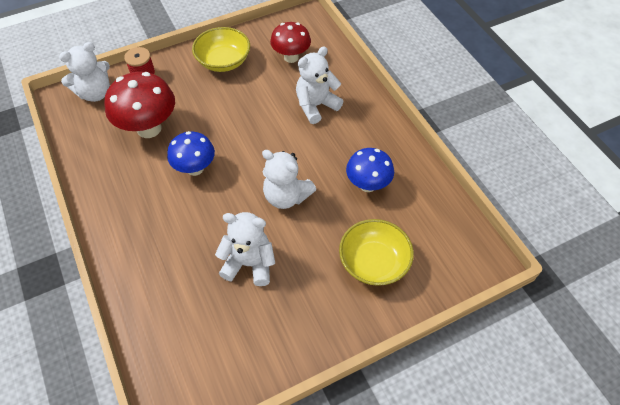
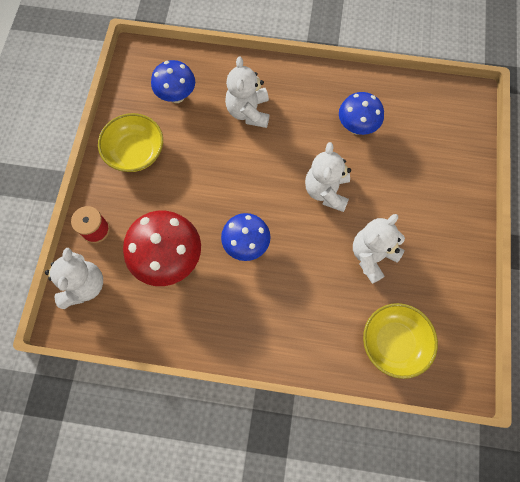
camera: 55 degrees left, 15 degrees up
(286, 196) = (326, 191): white teddy bear -> white teddy bear turned 120 degrees clockwise
(291, 57) = (177, 96): red mushroom -> blue mushroom
(373, 262) = (427, 168): yellow bowl -> yellow bowl (393, 342)

